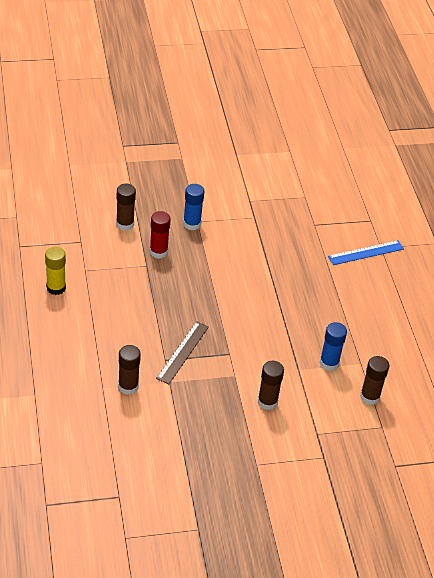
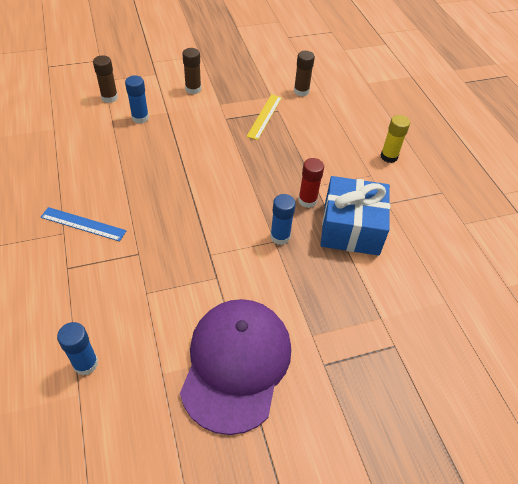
camera: 175 degrees right, 5 degrees up
(125, 224) = (351, 228): brown glue stick -> blue gift
(183, 352) = (264, 116): brown ruler -> yellow ruler
(239, 149) = (236, 364): none -> purple cap
(342, 162) = (86, 364): none -> blue glue stick
(366, 252) = (83, 224): blue ruler -> blue ruler turned 45 degrees clockwise

